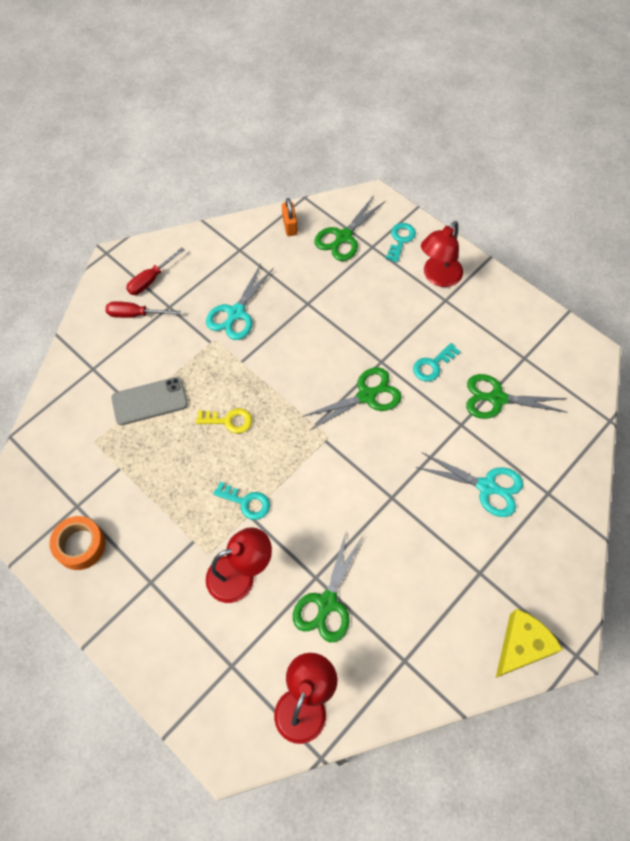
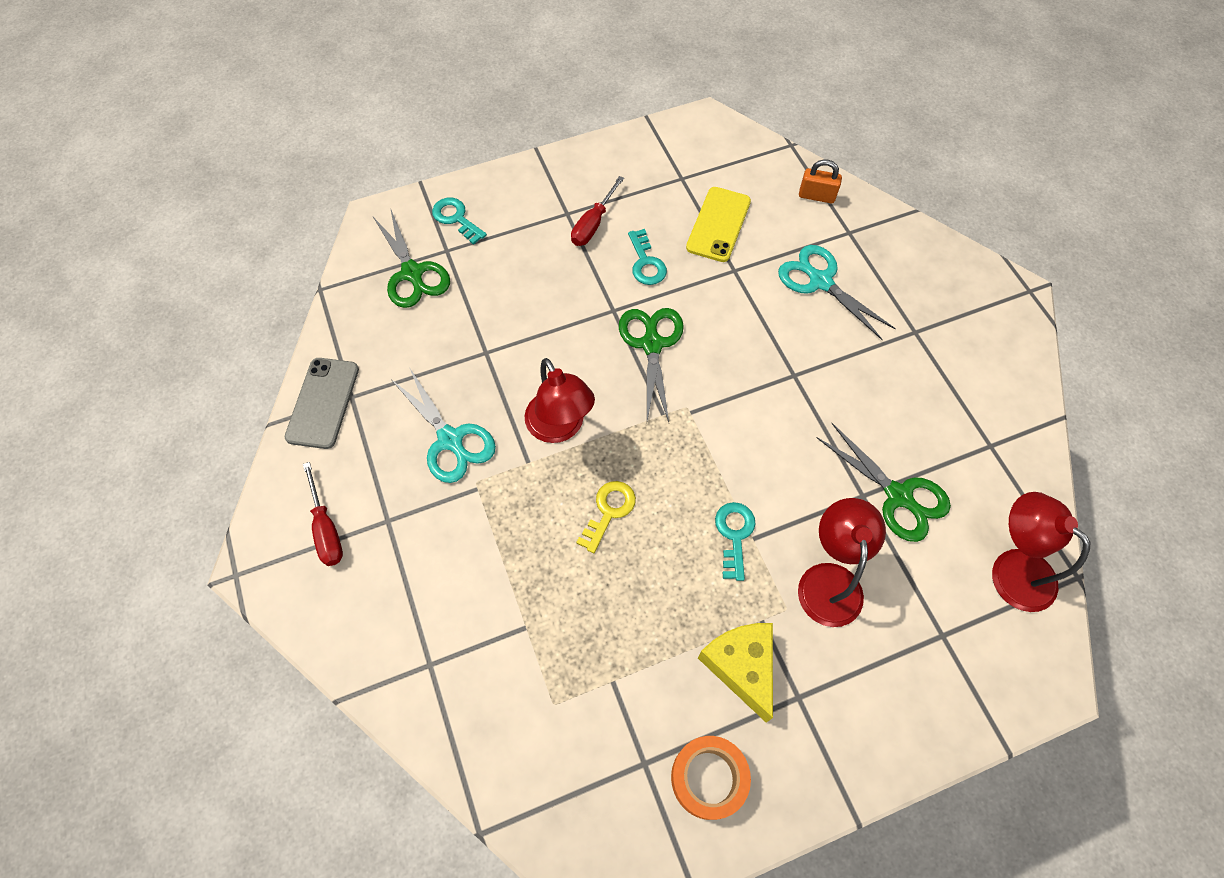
camera: 65 degrees left, 0 degrees up
(135, 314) = (372, 571): red screwdriver -> red screwdriver (593, 224)
(149, 401) = (527, 602): grey phone -> grey phone (323, 403)
(246, 502) = (734, 534): turquoise key -> turquoise key turned 45 degrees counterclockwise
(290, 226) = (354, 324): orange padlock -> orange padlock (816, 196)
(438, 277) = (532, 206): red lamp -> red lamp (560, 428)
(487, 487) = (820, 281): turquoise scissors -> turquoise scissors turned 90 degrees counterclockwise
(496, 398) = (718, 224): green scissors -> yellow phone
(521, 646) = (1006, 332): yellow cheese -> yellow cheese (741, 666)

